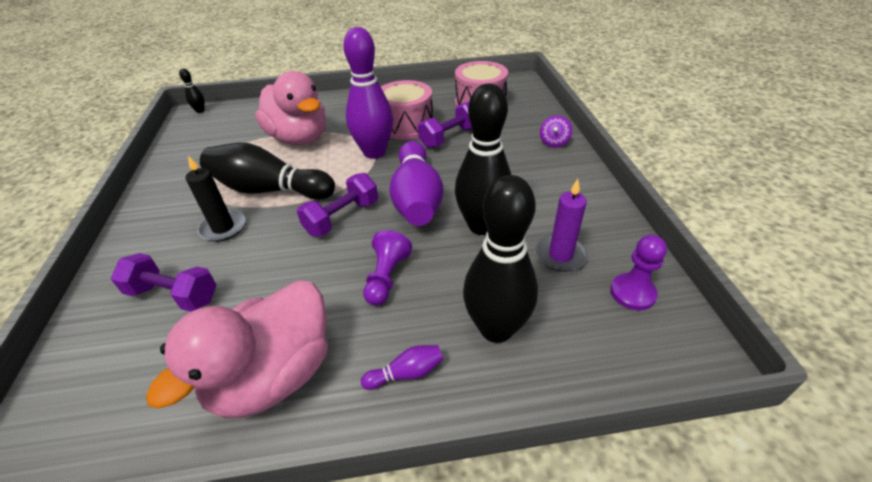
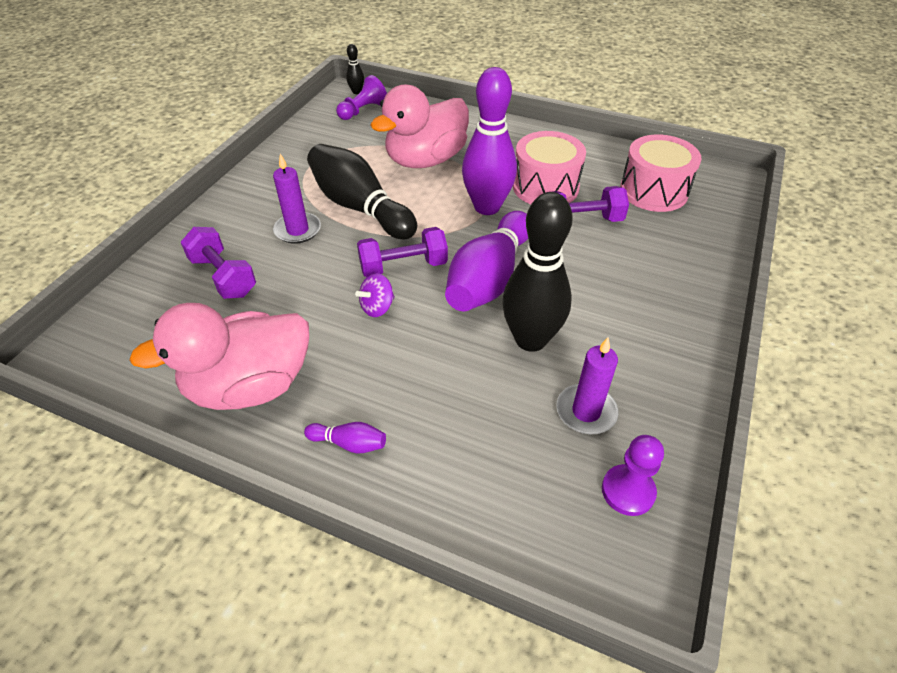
camera: 30 degrees right, 5 degrees up
(223, 228) = (297, 230): black candle -> purple candle
(299, 138) = (425, 160): pink duck -> pink duck turned 60 degrees clockwise
(386, 277) = (398, 347): purple pawn -> purple pawn (363, 110)
(496, 328) = (457, 448): black bowling pin -> none
(554, 142) = (700, 278): purple spinning top -> purple spinning top (377, 307)

